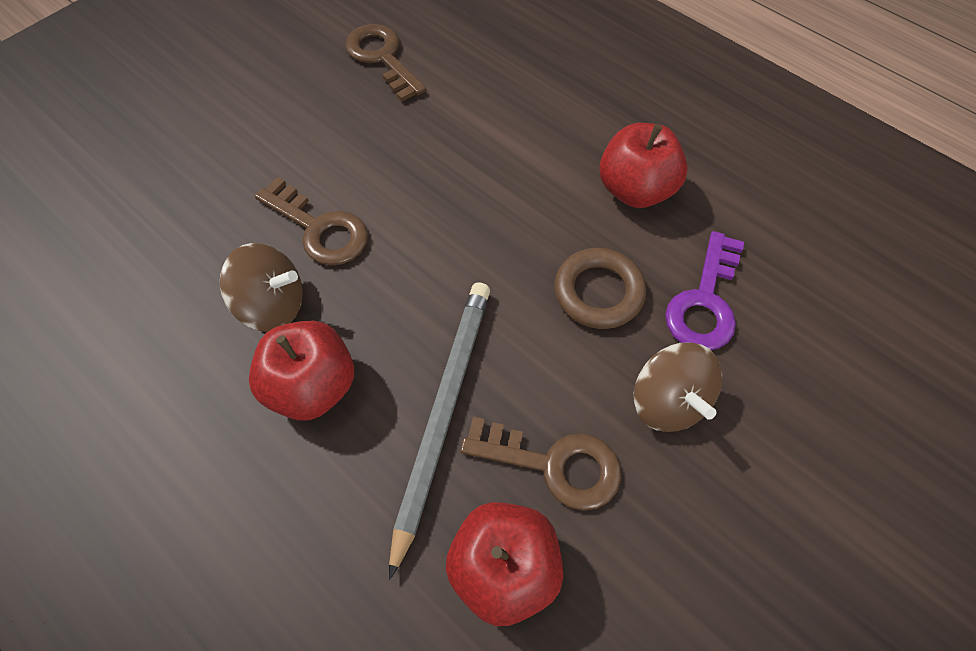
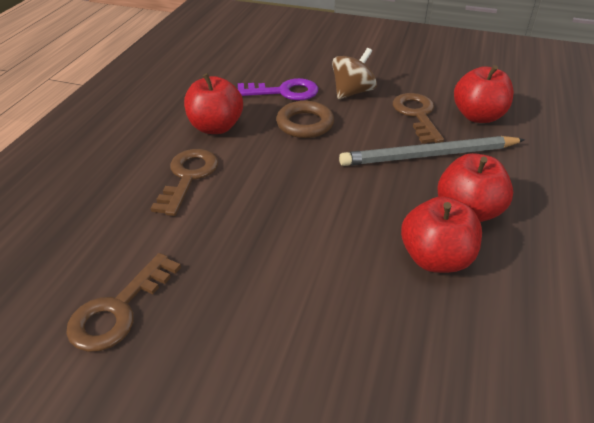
camera: 115 degrees left, 20 degrees down
(273, 305) = (435, 258): brown spinning top -> red apple
(319, 228) = (351, 263): brown key -> brown key (188, 177)

